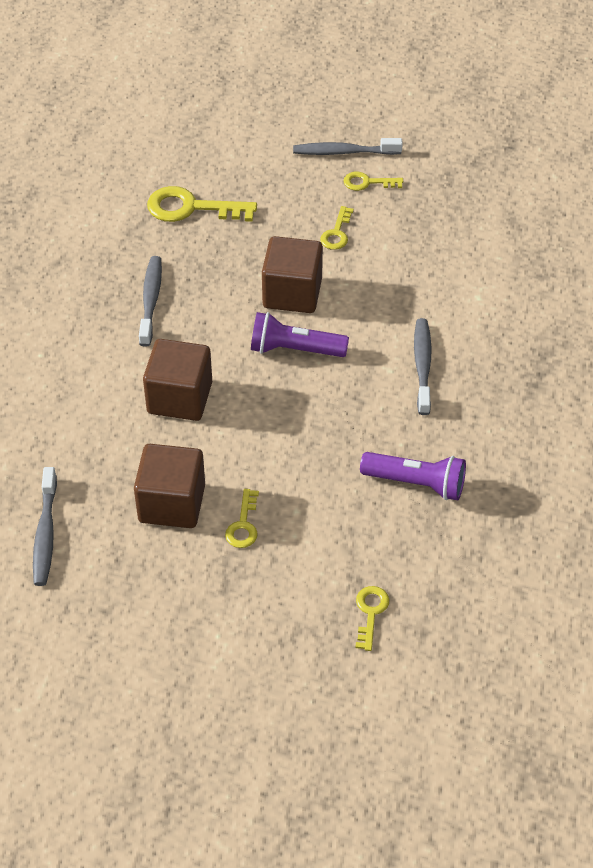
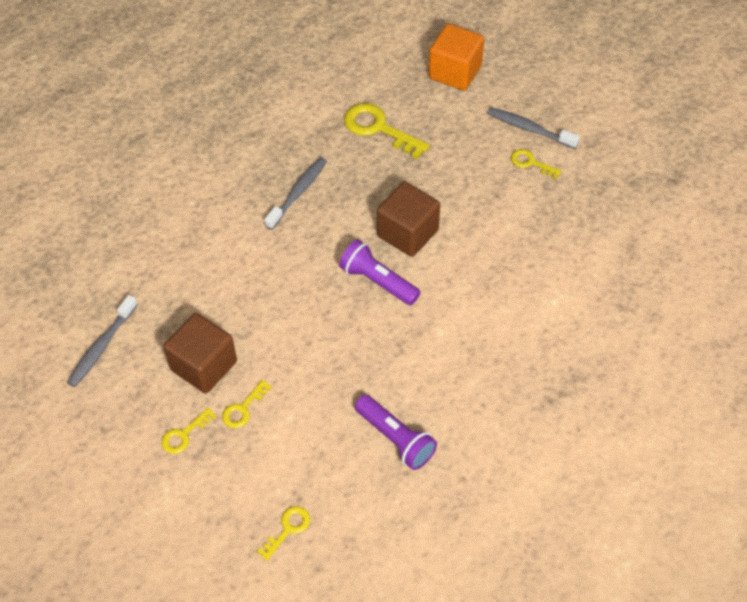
camera: 30 degrees right, 5 degrees up
(180, 398) = (266, 282): brown cube -> none
(231, 127) = (455, 72): none -> orange cube
(337, 233) = (477, 196): yellow key -> yellow key (184, 434)
(422, 365) = (469, 340): grey toothbrush -> none

